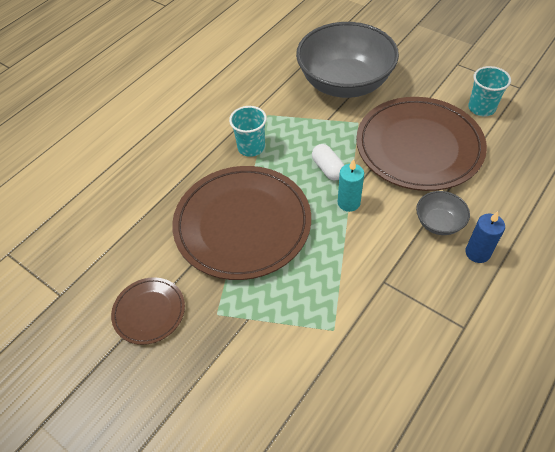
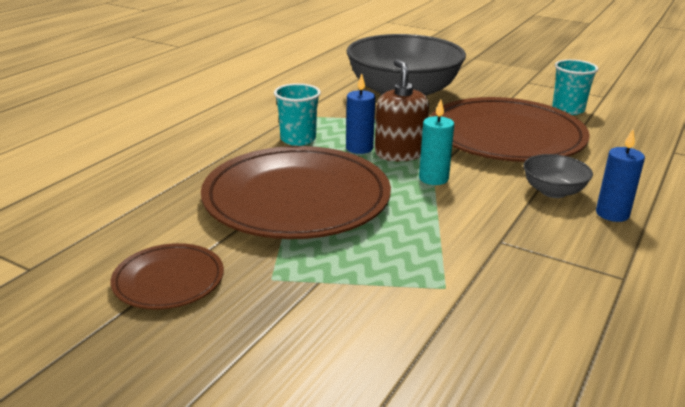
camera: 10 degrees left, 25 degrees down
(297, 161) = (359, 148): none -> blue candle
(328, 169) = (399, 153): white capsule -> brown soap dispenser

